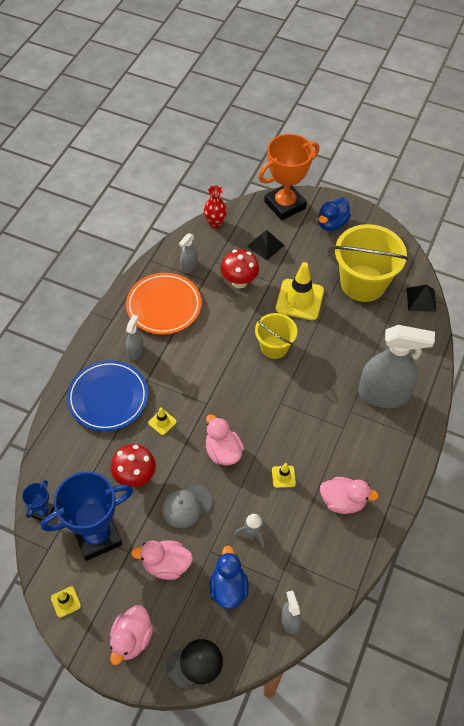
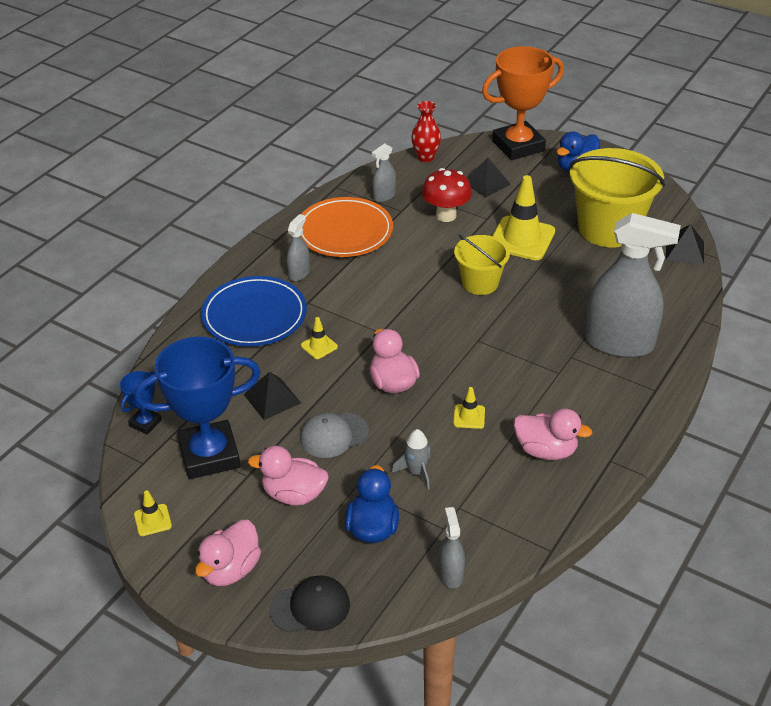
camera: 10 degrees right, 15 degrees down
(135, 477) = (272, 398): red mushroom -> black pyramid

